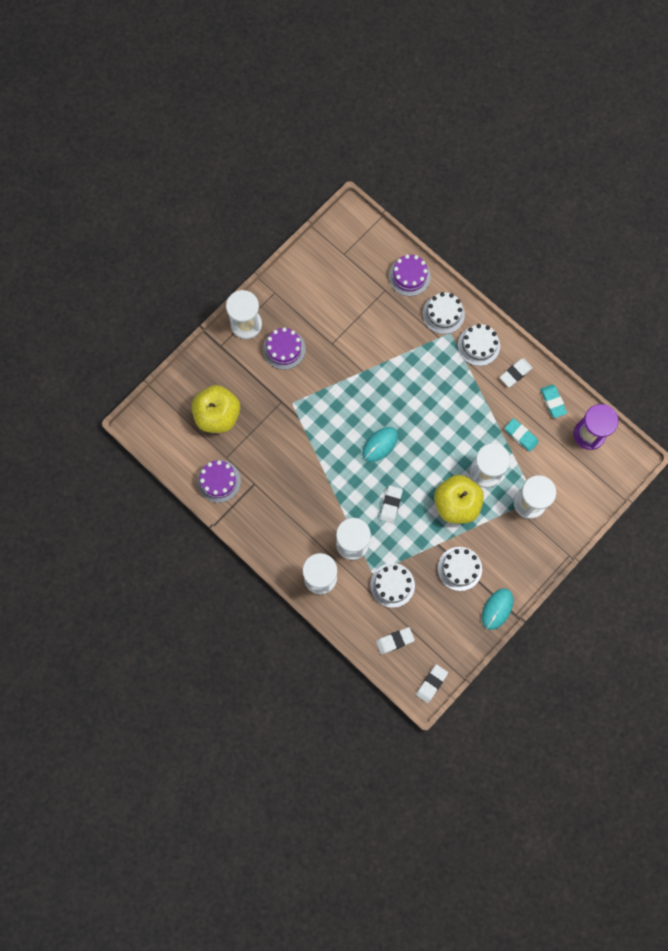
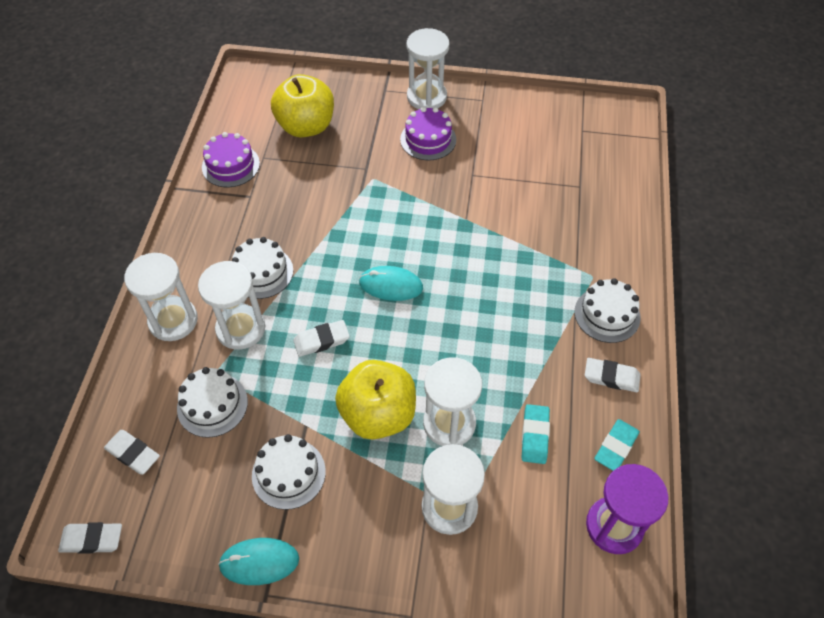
camera: 55 degrees right, 20 degrees down
(409, 276) = (618, 199): purple cake -> none
(443, 314) = (609, 256): white cake -> white cake (261, 272)

